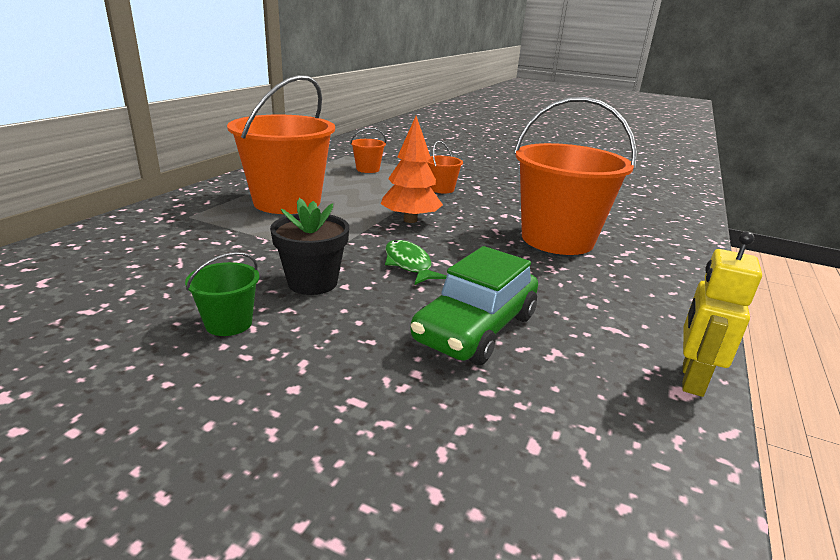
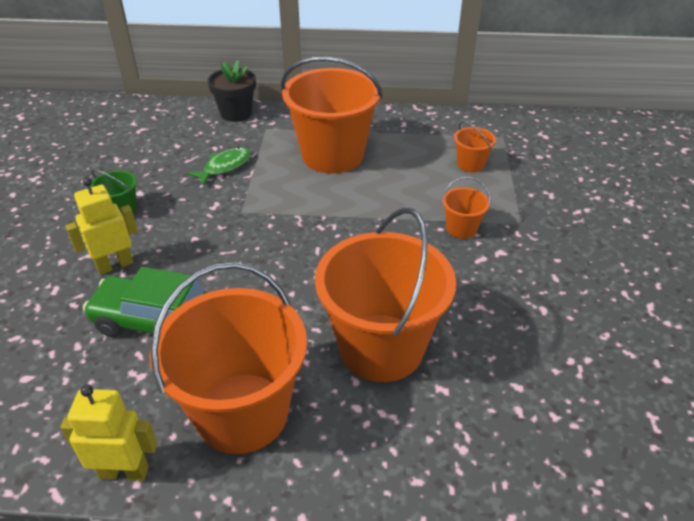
camera: 70 degrees right, 15 degrees up
(312, 282) = (191, 222): black flower pot -> black flower pot (236, 113)
(346, 343) = (115, 265): none -> yellow robot
(408, 264) = (250, 258): green fish -> green fish (225, 166)
(410, 220) = (349, 232): orange tree -> none
(617, 305) = (242, 412): none -> orange bucket

